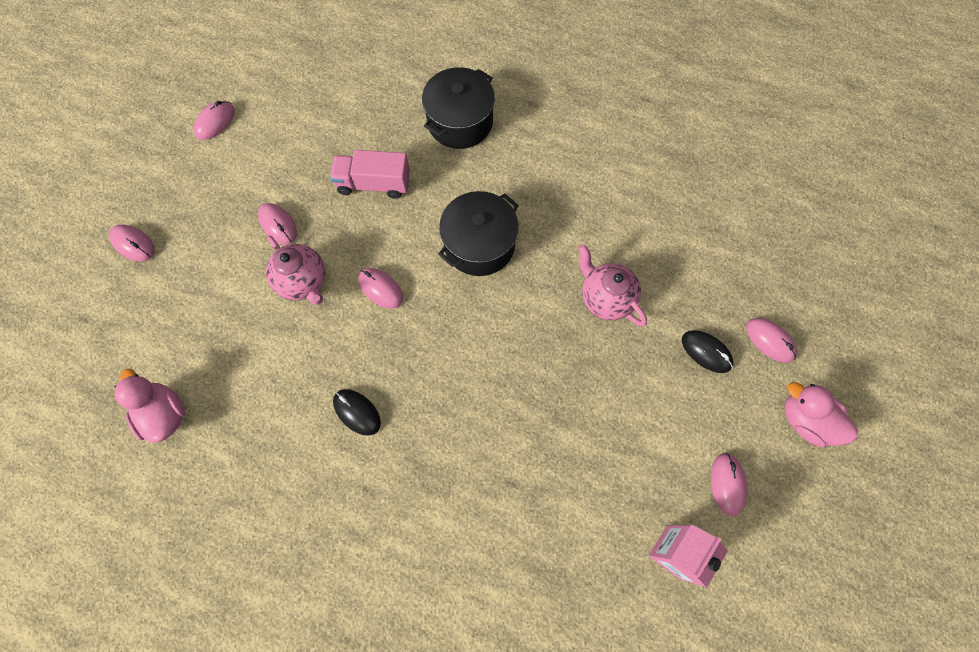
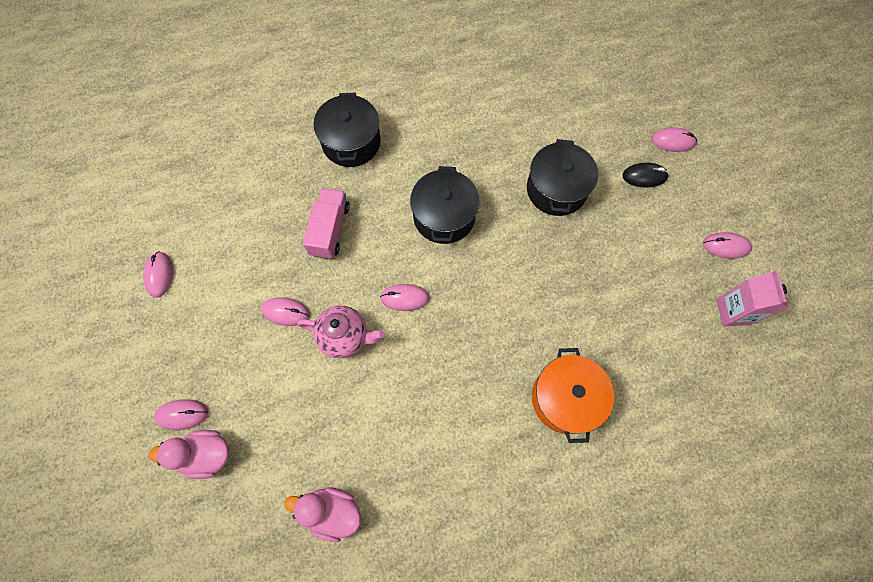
camera: 40 degrees left, 0 degrees up
(357, 412) = (468, 392): black mouse -> none
(374, 184) = (330, 230): pink truck -> pink truck turned 135 degrees clockwise
(434, 490) = (565, 398): none -> orange pot
(605, 298) = (556, 189): pink teapot -> black pot
(727, 484) = (726, 246): pink mouse -> pink mouse turned 45 degrees counterclockwise
(805, 420) = (732, 173): pink duck -> pink duck (206, 455)

